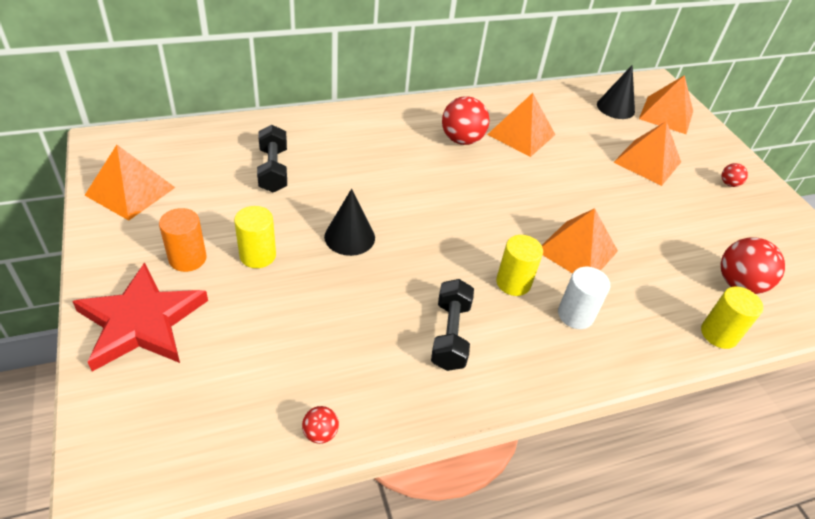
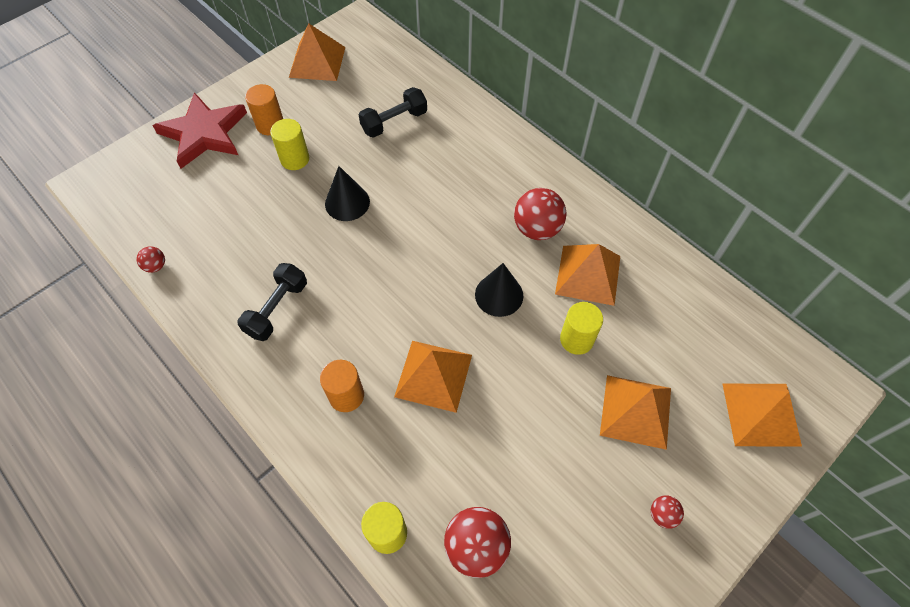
camera: 70 degrees right, 15 degrees up
(450, 335) = (277, 309): black dumbbell -> black dumbbell turned 45 degrees counterclockwise
(513, 283) = (360, 335): yellow cylinder -> yellow cylinder (576, 339)
(575, 315) = (346, 395): white cylinder -> orange cylinder
(615, 108) = (724, 352): black cone -> black cone (499, 295)

